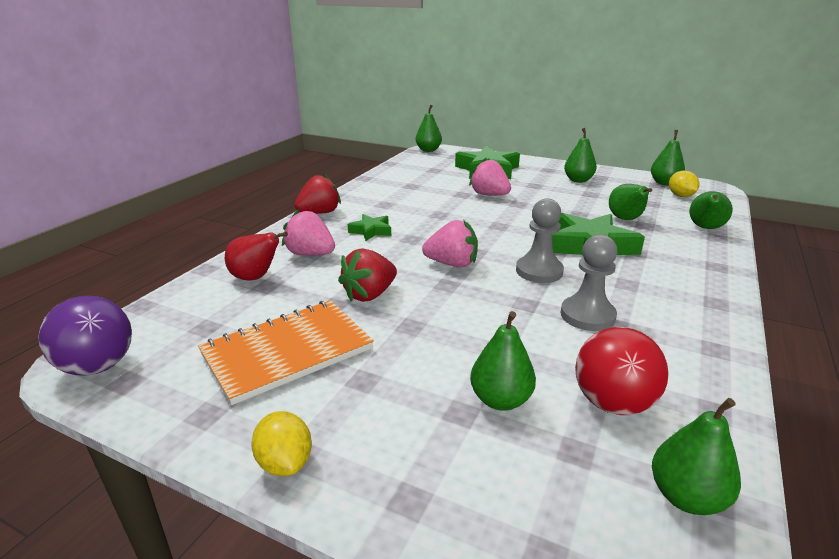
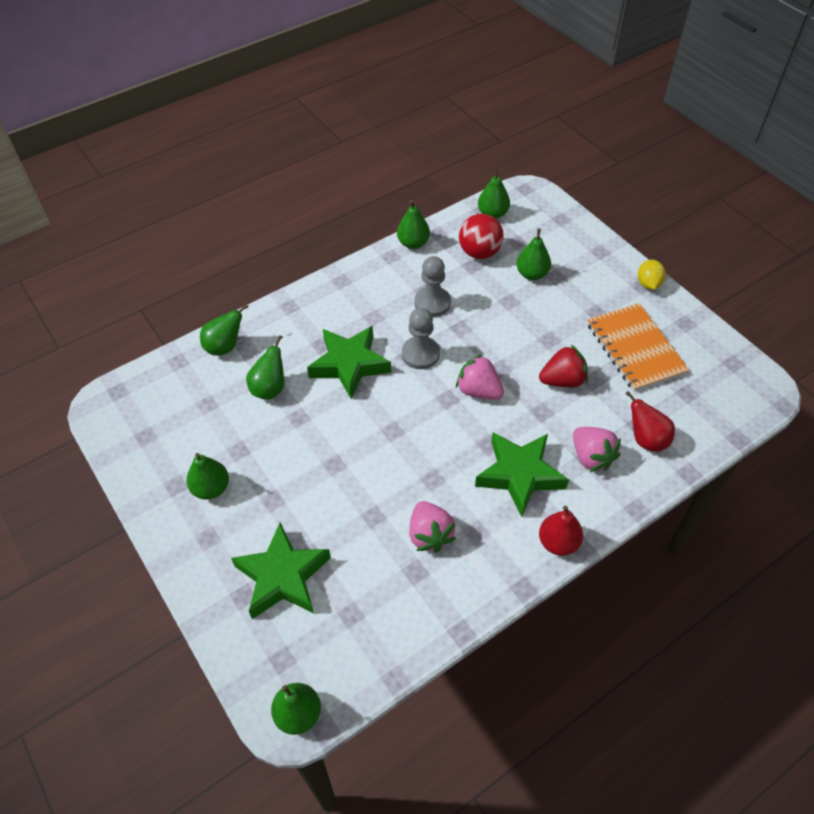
camera: 150 degrees left, 25 degrees up
(98, 366) = (753, 382): purple ball -> none
(287, 351) = (635, 349): orange notebook -> orange notebook turned 75 degrees clockwise
(319, 213) = (558, 542): red strawberry -> red pear
(371, 231) = (519, 475): green star -> green star, size x1.93
(489, 195) = (345, 499): pink strawberry -> pink strawberry (430, 535)
(664, 183) = (132, 436): green pear -> green pear (413, 243)
(680, 196) = (160, 403): yellow lemon -> none

